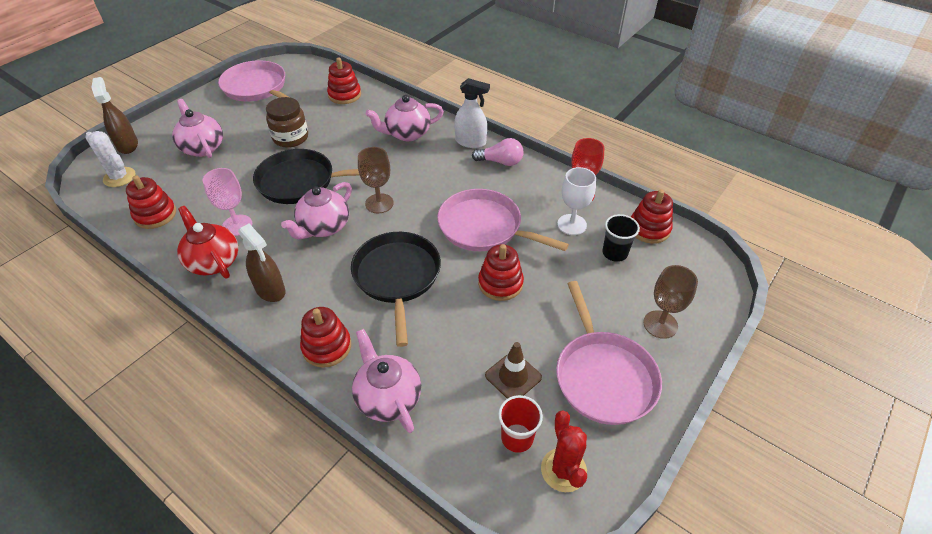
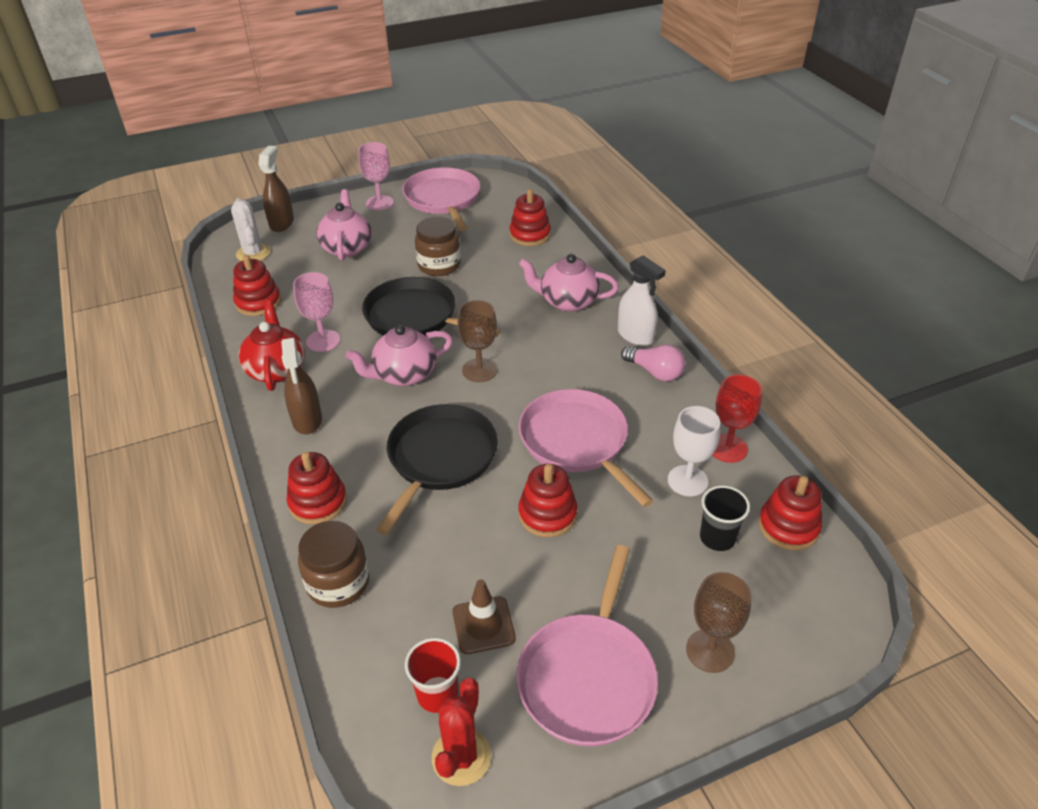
camera: 30 degrees right, 5 degrees down
(204, 105) = (379, 203): none -> pink goblet
(388, 397) = (338, 583): pink teapot -> brown jar

